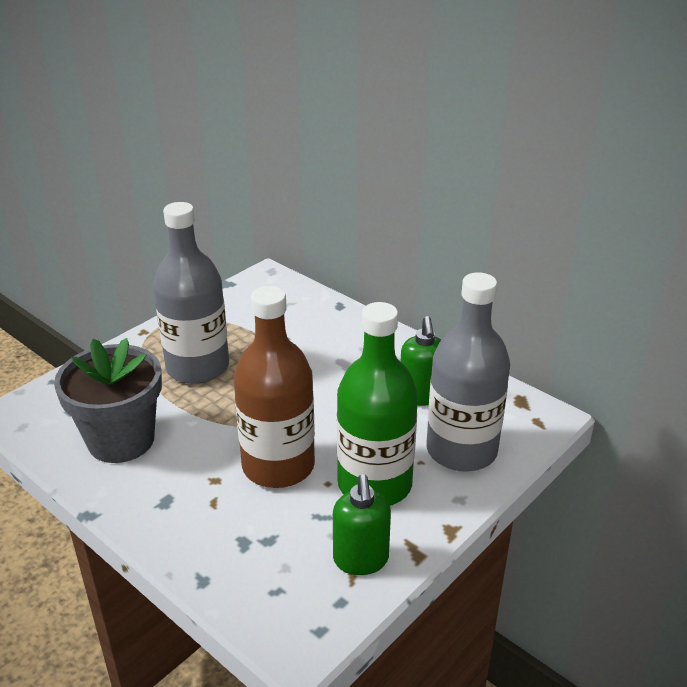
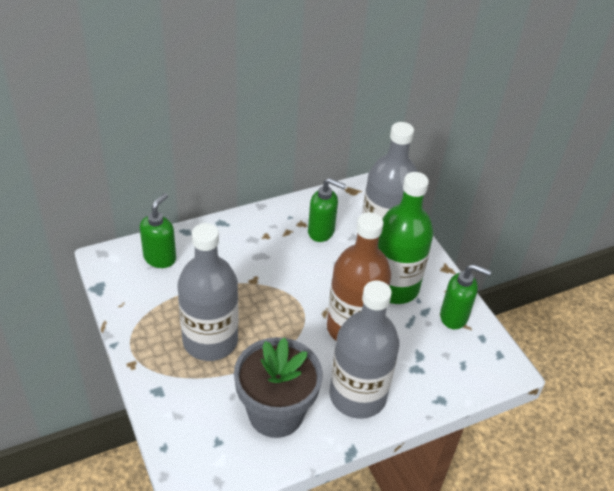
camera: 70 degrees left, 10 degrees up
(173, 498) = (357, 396): none -> grey bottle
(289, 303) = (160, 258): none -> green soap dispenser

